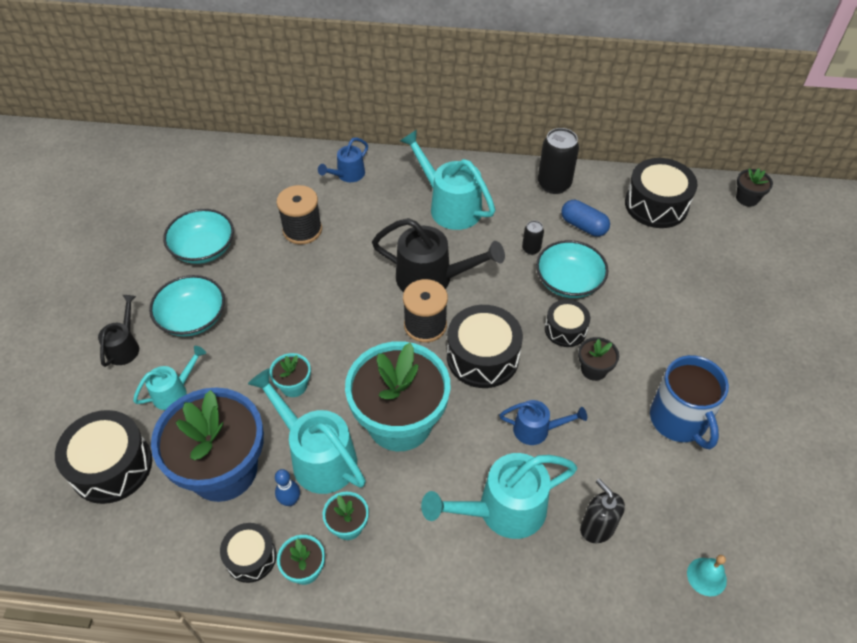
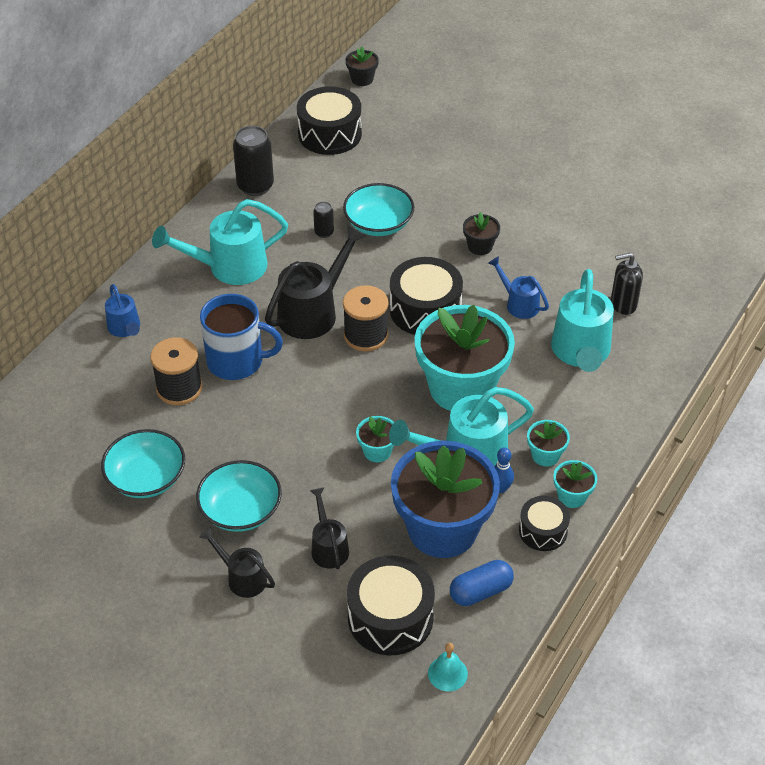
camera: 65 degrees left, 5 degrees down
(175, 391) = (328, 547): turquoise watering can -> black watering can
(537, 430) = (518, 303): blue watering can -> blue watering can turned 75 degrees counterclockwise
(565, 329) = (429, 247): black drum -> none
(583, 226) = (321, 188): blue capsule -> blue capsule (481, 591)
(679, 420) = (555, 219): blue mug -> blue mug (236, 361)
(706, 576) = (688, 262): turquoise bell -> turquoise bell (447, 673)

